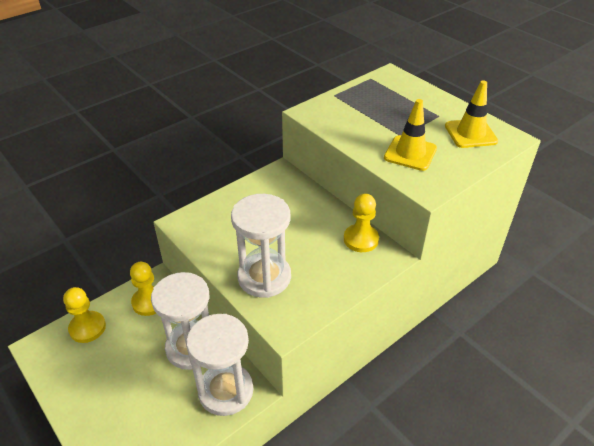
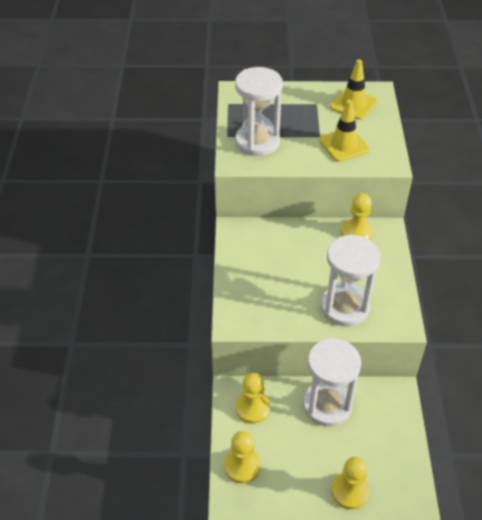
camera: 50 degrees left, 5 degrees up
(111, 416) = (350, 491): none -> yellow pawn
(226, 391) = (385, 406): white hourglass -> white hourglass (257, 142)

